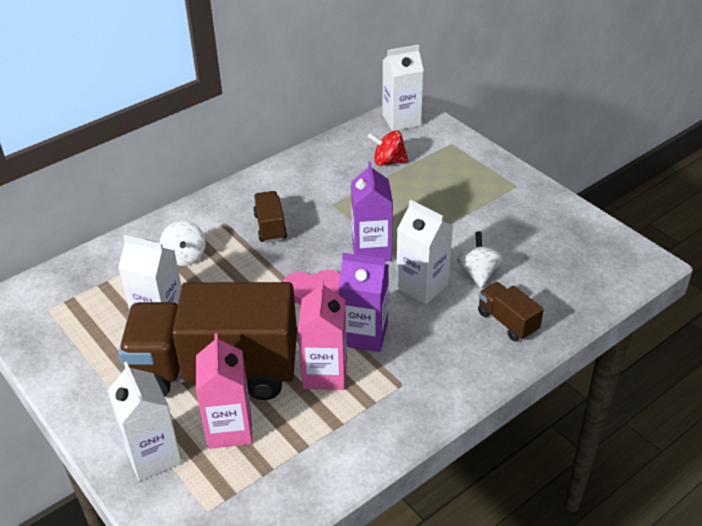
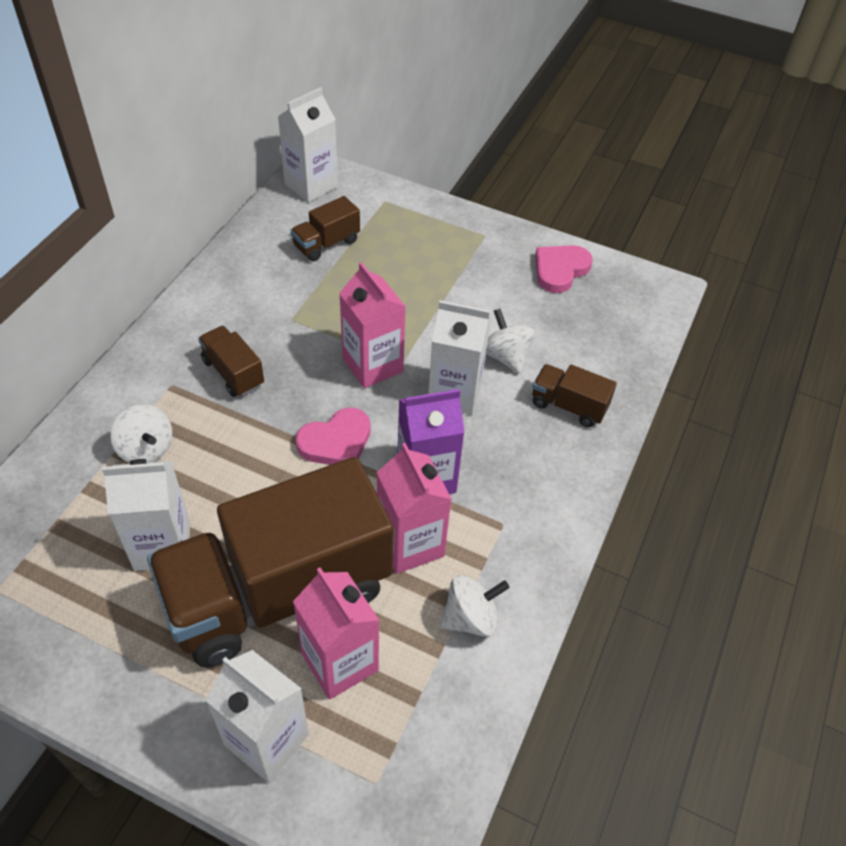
camera: 30 degrees left, 10 degrees up
(338, 436) = (470, 618): none -> white spinning top
(371, 250) = (372, 365): purple carton -> pink carton
(388, 161) = (326, 243): red spinning top -> brown truck
(563, 225) = (560, 270): none -> pink heart

